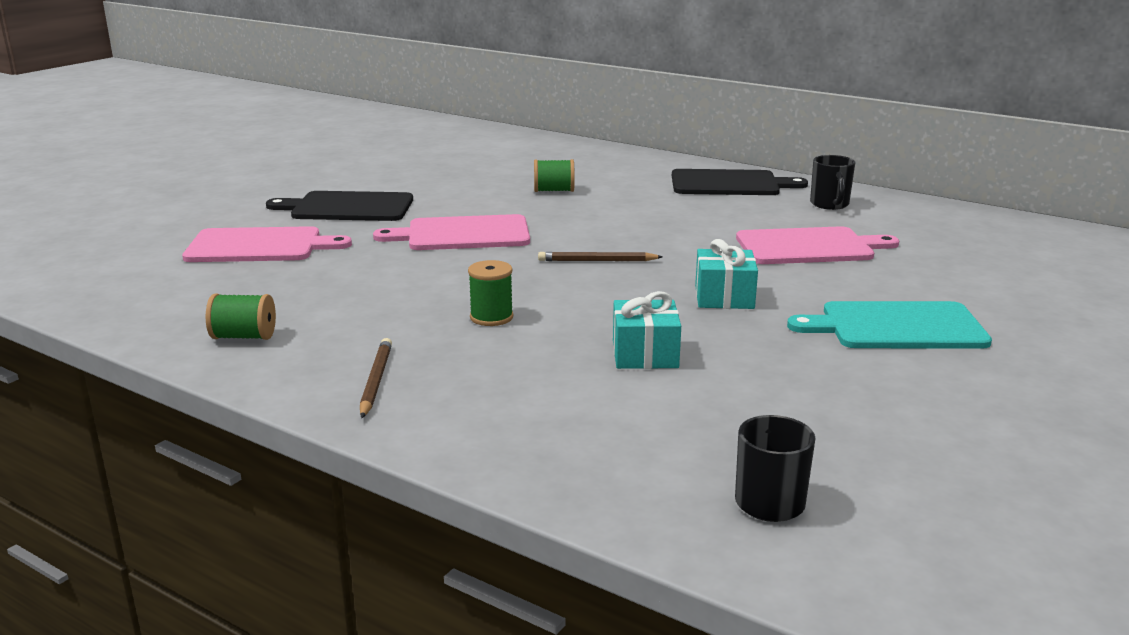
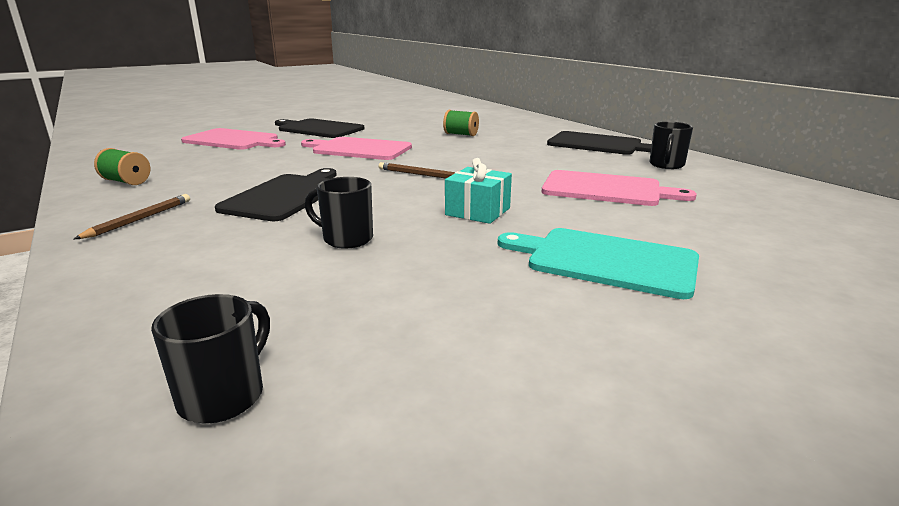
camera: 25 degrees right, 0 degrees up
(491, 317) = (286, 196): green spool -> black cutting board
(645, 354) = (346, 239): turquoise gift -> black mug

